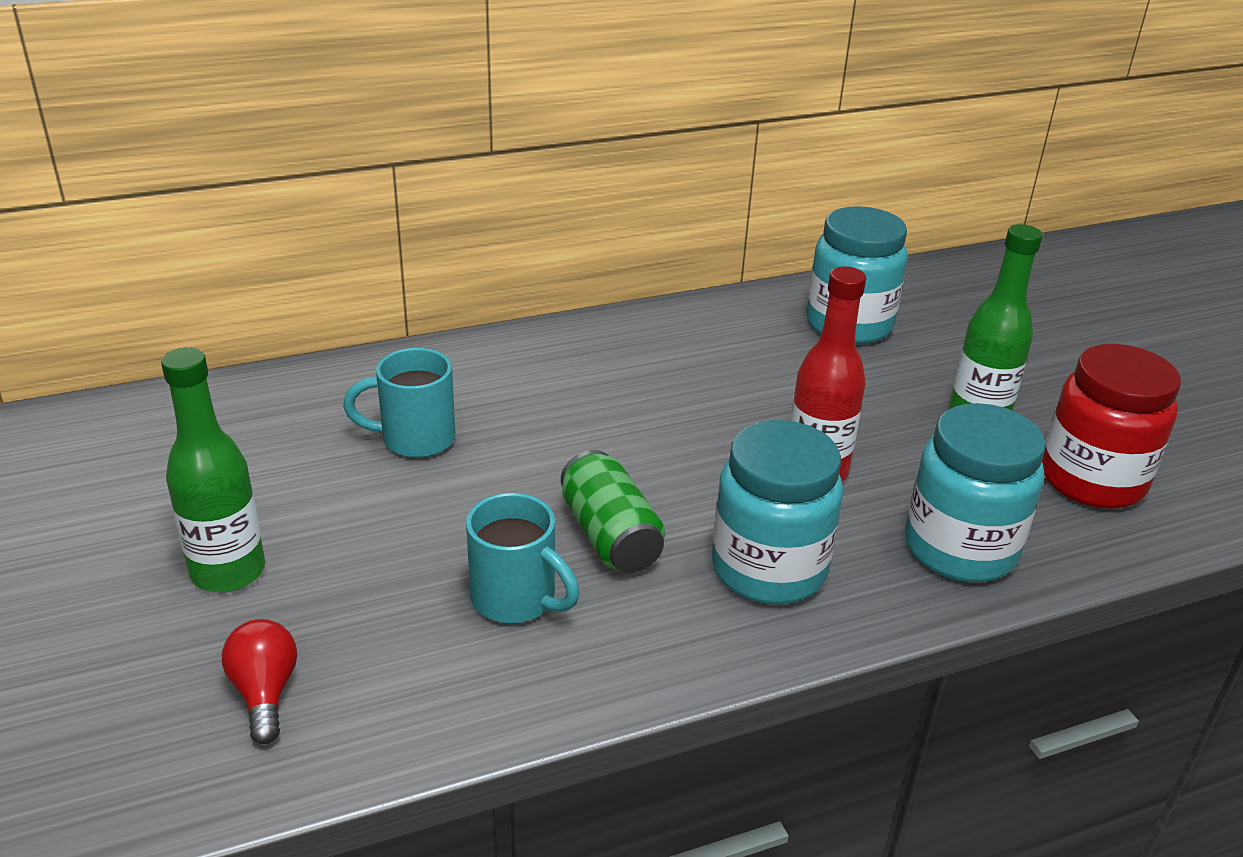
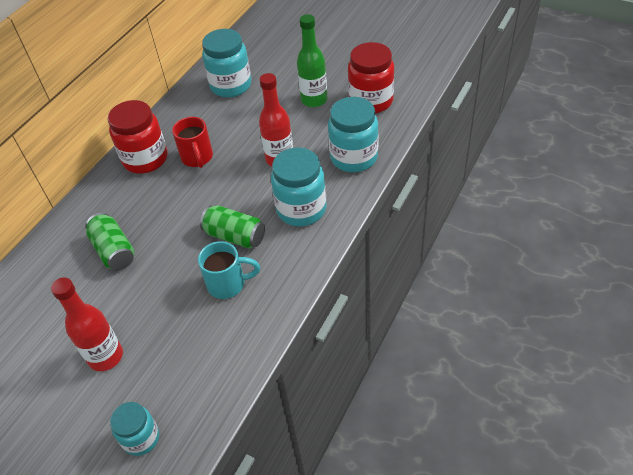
camera: 35 degrees left, 15 degrees up
(122, 728) = (141, 438): none -> turquoise jar
(228, 571) = (106, 356): green bottle -> red bottle
(265, 693) = (178, 385): red light bulb -> none
(414, 439) = (114, 251): turquoise mug -> green can
(602, 349) = (145, 159): none -> red jar
(681, 392) = (197, 158): none -> red mug

